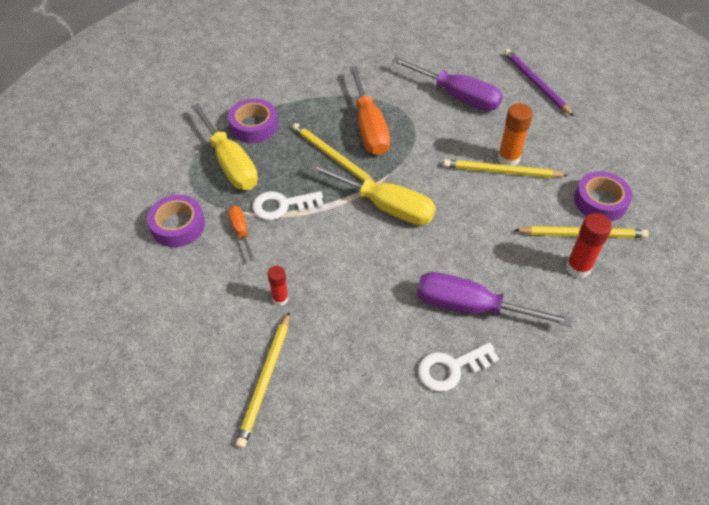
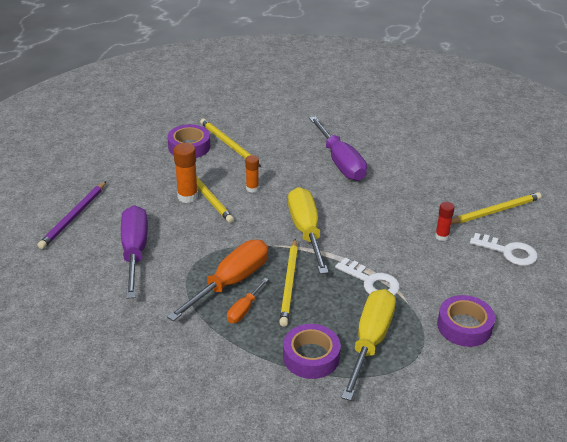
camera: 130 degrees left, 15 degrees down
(241, 231) = (421, 288): orange screwdriver -> orange screwdriver (244, 309)
(451, 368) = (389, 153): white key -> white key (508, 252)
(484, 207) = (252, 188): none -> orange glue stick
(578, 267) = (259, 138): red glue stick -> none

